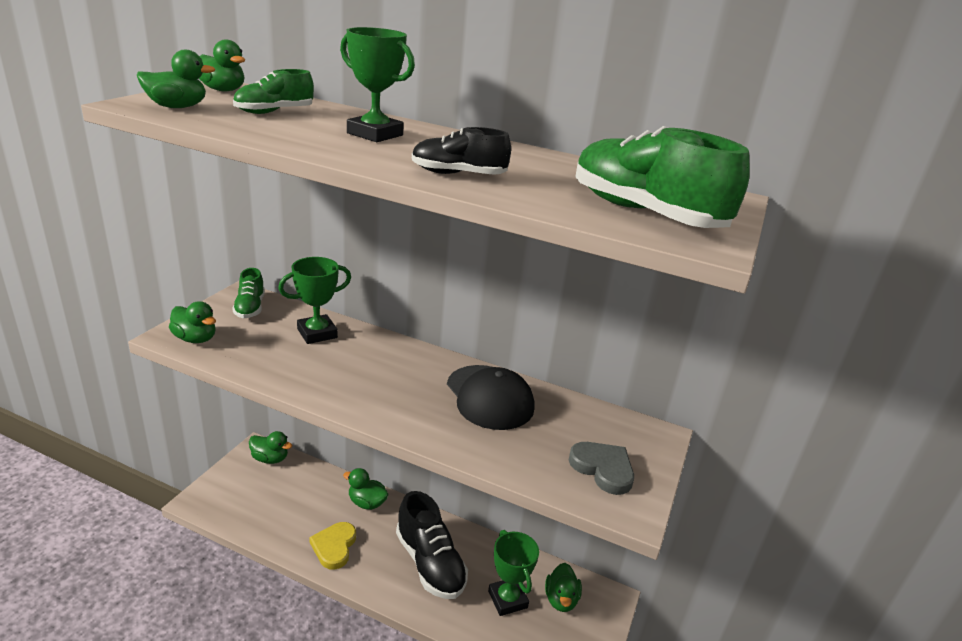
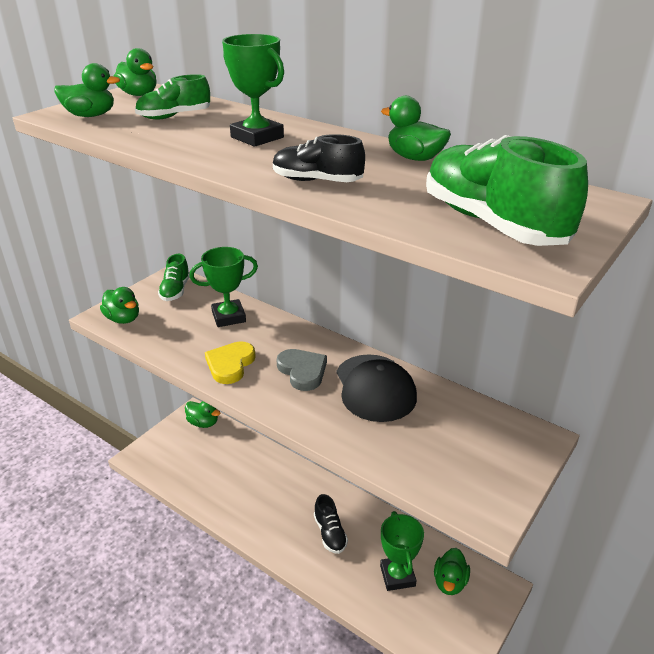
camera: 15 degrees right, 5 degrees up
(334, 547) = (246, 509): yellow heart -> yellow heart (230, 364)
(367, 503) = (281, 471): green duck -> green duck (414, 158)
(430, 563) = (330, 533): black shoe -> black shoe, size x0.57
(603, 469) = (471, 469): grey heart -> grey heart (302, 371)

